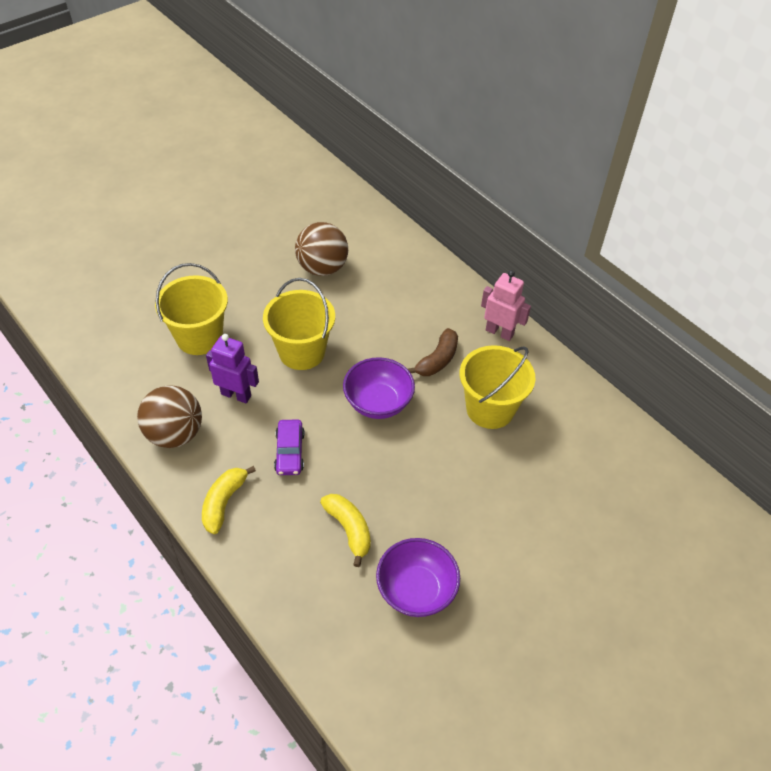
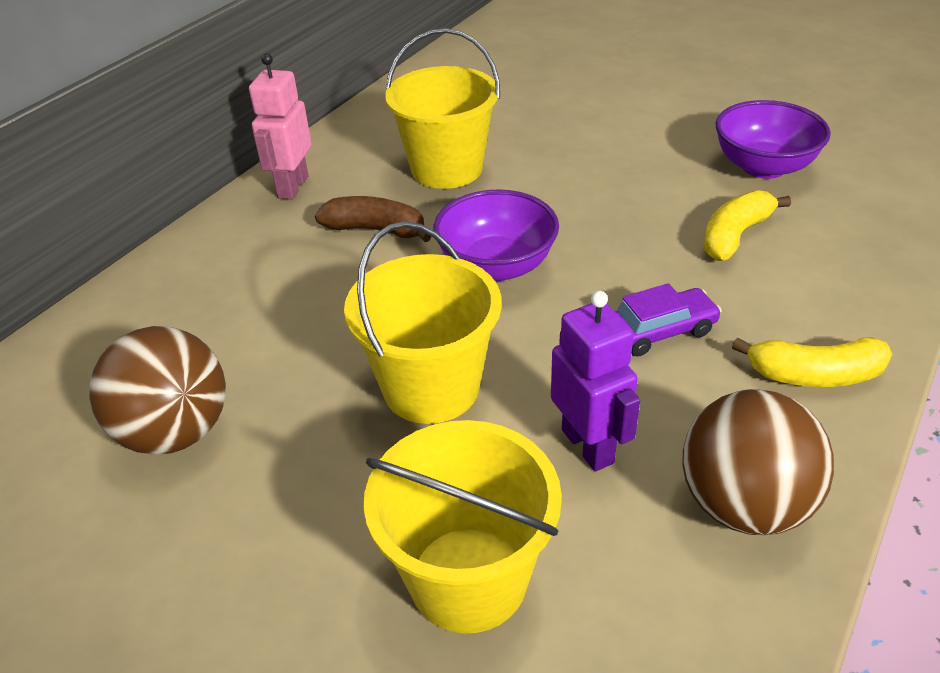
camera: 105 degrees left, 10 degrees down
(236, 395) = (588, 446): purple robot -> purple robot turned 150 degrees clockwise

